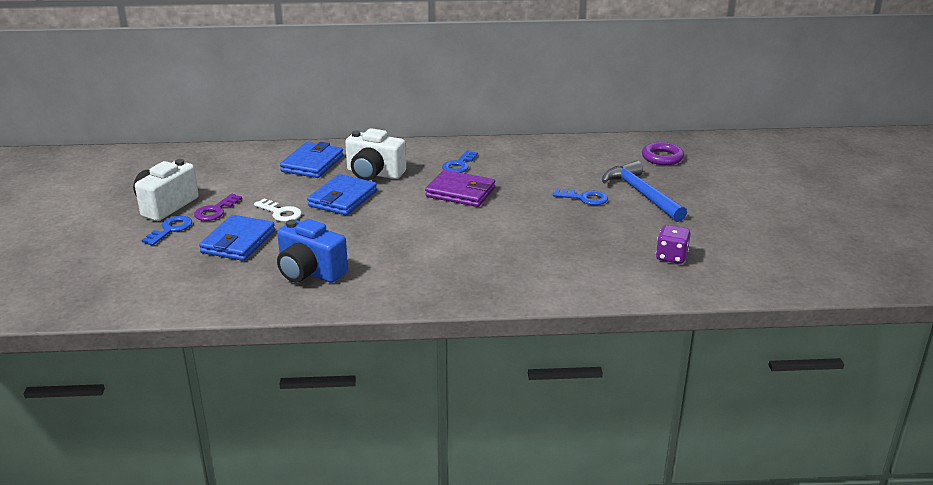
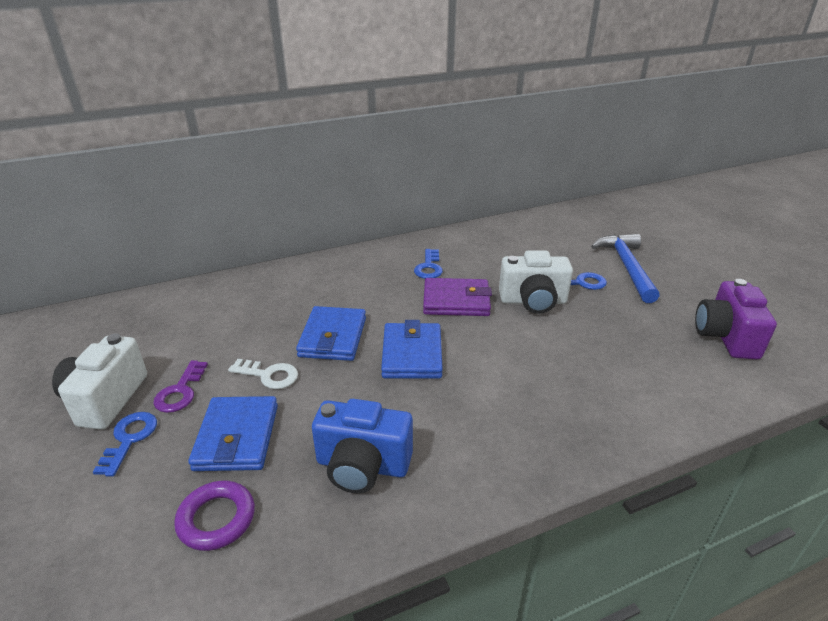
camera: 20 degrees left, 5 degrees up
(312, 164) = (268, 296): blue wallet -> blue wallet (412, 354)
(374, 174) = (347, 296): white camera -> white camera (533, 301)
(641, 194) = (627, 267): blue hammer -> blue hammer turned 45 degrees clockwise
(662, 157) = (606, 224): purple ring -> purple ring (216, 519)
(671, 257) = (725, 337): purple dice -> purple camera

